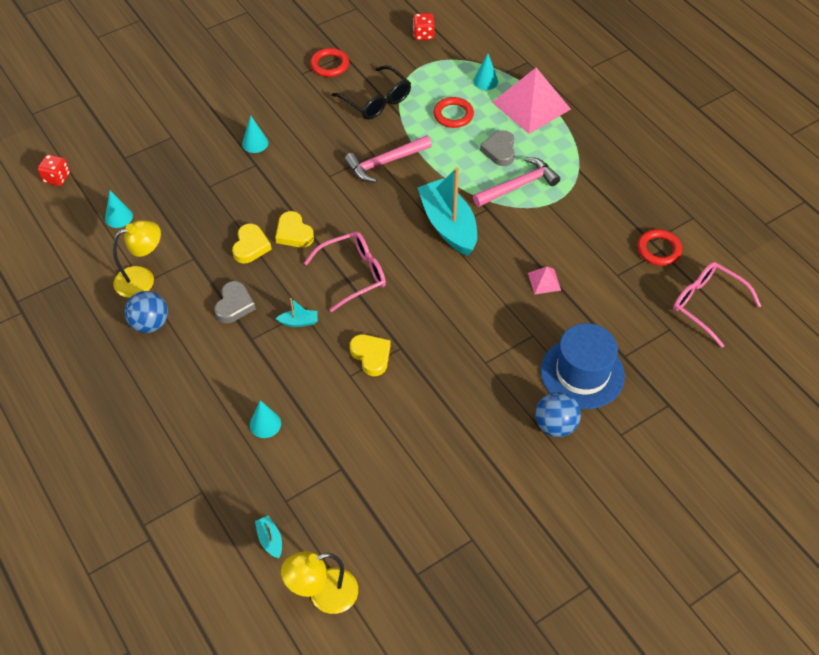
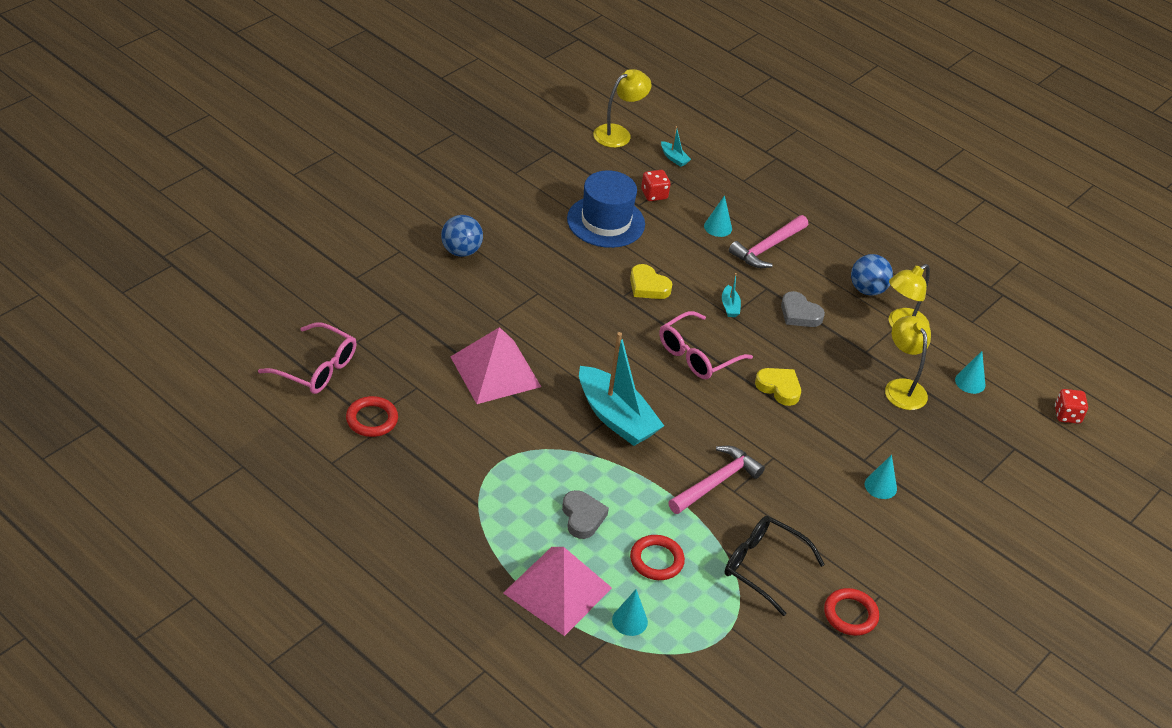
camera: 160 degrees right, 10 degrees down
(183, 220) = (902, 387): none -> yellow lamp
(234, 305) = (799, 314): grey heart -> grey heart turned 45 degrees counterclockwise
(250, 246) = (816, 369): yellow heart -> none
(299, 322) = (729, 306): turquoise boat -> turquoise boat turned 75 degrees counterclockwise
(423, 34) = (744, 690): red dice -> red dice (654, 194)
(518, 185) = (548, 474): pink hammer -> pink hammer (767, 248)
(544, 281) = (495, 371): pink pyramid -> pink pyramid, size x2.31
(582, 373) = (442, 293): blue hat -> blue hat (606, 221)

